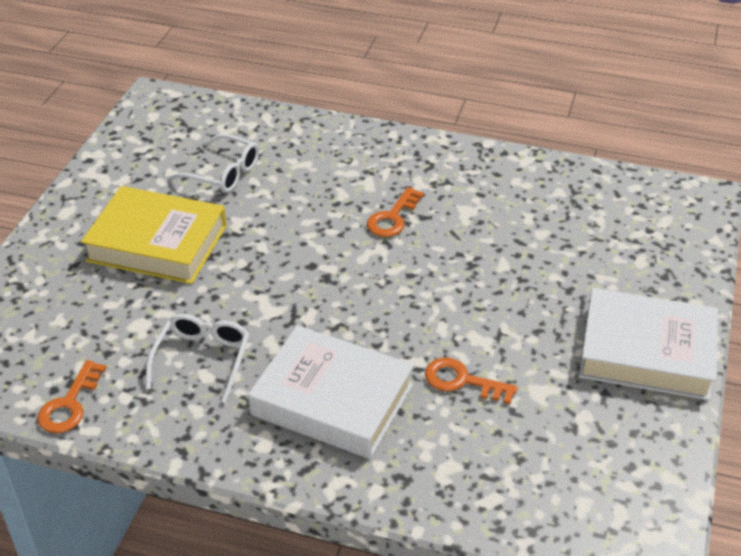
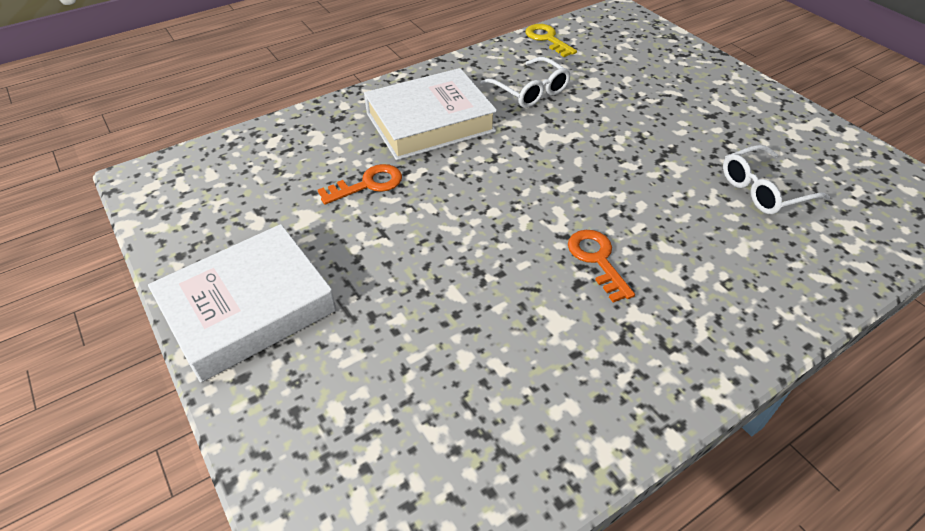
camera: 130 degrees right, 5 degrees up
(70, 404) = (547, 39): orange key -> yellow key
(157, 243) = (681, 118): yellow book -> none

